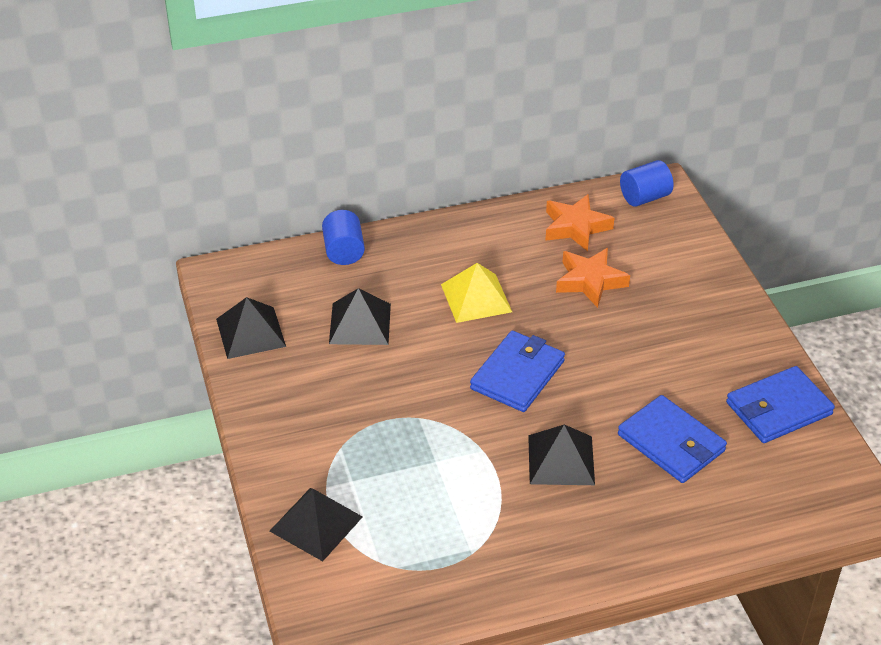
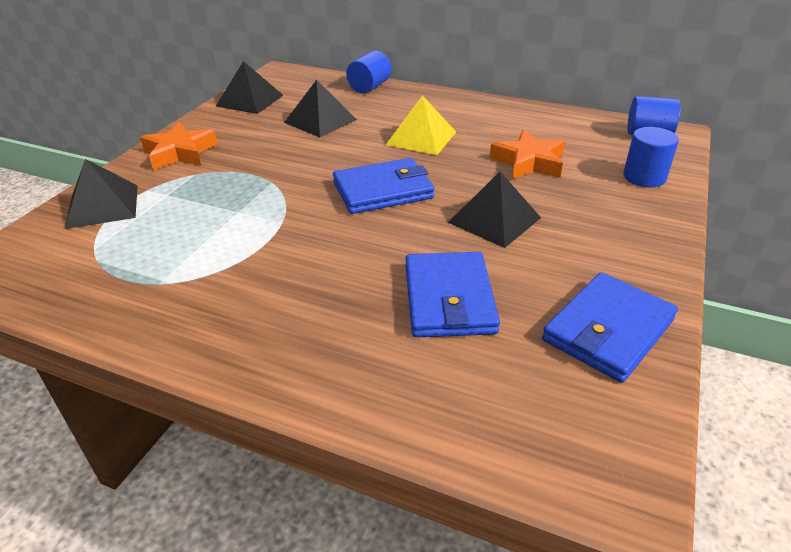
camera: 40 degrees right, 5 degrees down
(561, 460) = (330, 259): black pyramid -> black pyramid (494, 220)
(576, 227) = (560, 130): orange star -> orange star (180, 153)
(684, 253) = (644, 177): none -> blue cylinder
(778, 408) = (608, 330): blue wallet -> blue wallet turned 60 degrees counterclockwise

